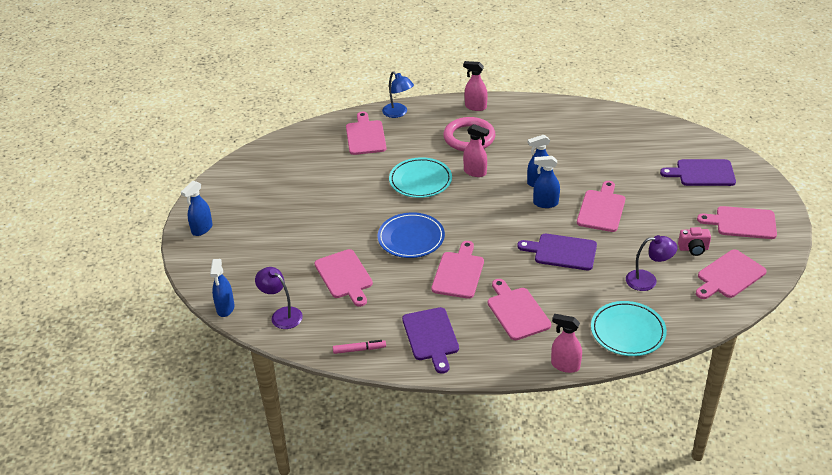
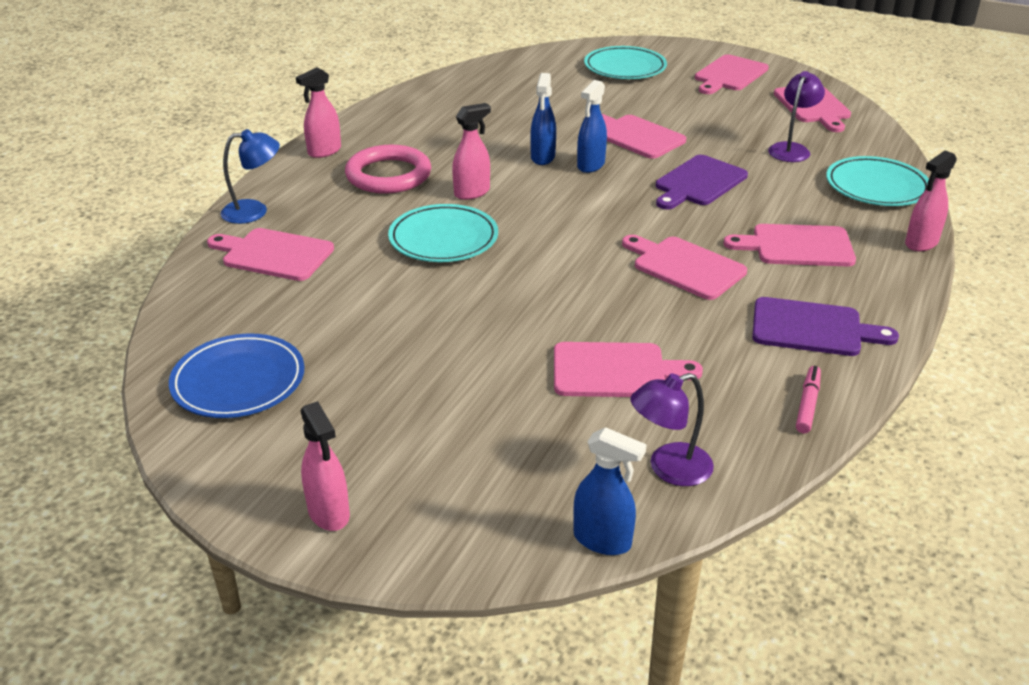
camera: 65 degrees left, 5 degrees down
(202, 229) = (329, 513): blue spray bottle -> pink spray bottle
(411, 238) = (573, 283): blue plate -> blue plate (238, 381)
(693, 249) = (754, 110): pink camera -> none
(702, 173) = (625, 67): purple cutting board -> turquoise plate

